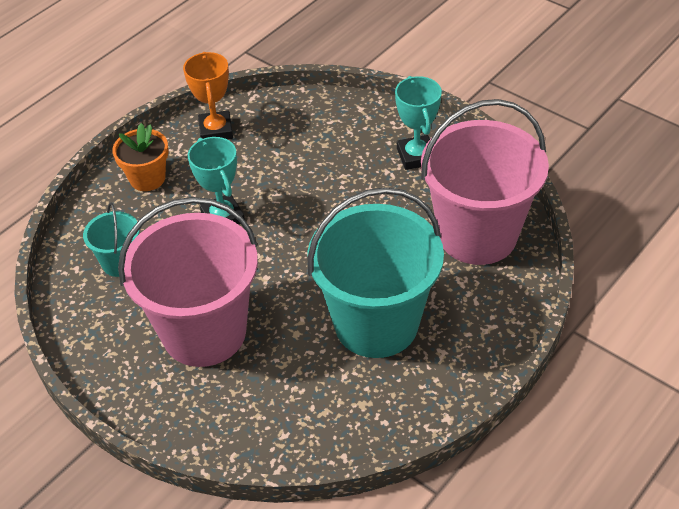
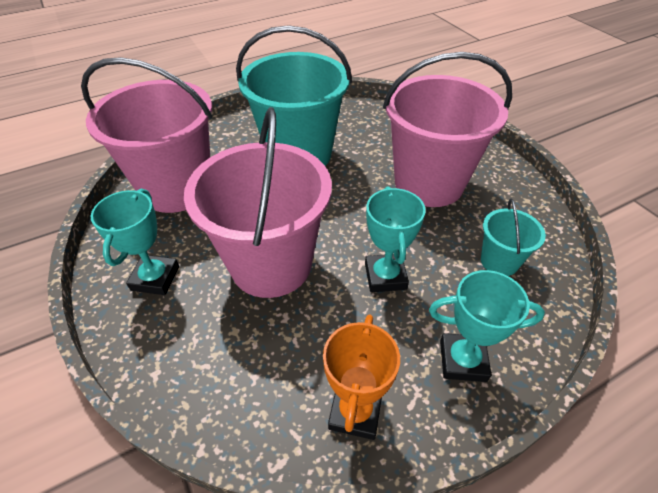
camera: 160 degrees left, 0 degrees up
(147, 178) = (463, 360): orange flower pot -> turquoise trophy
(327, 196) = (271, 264): none -> pink bucket

